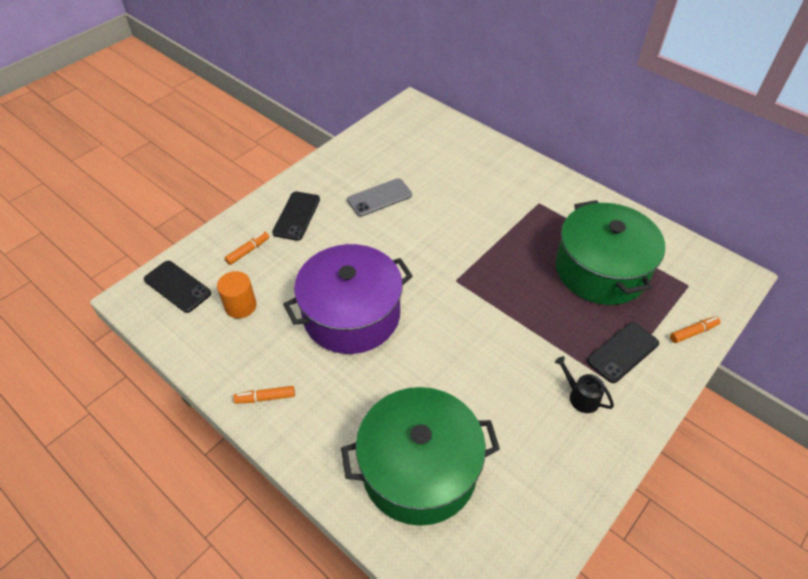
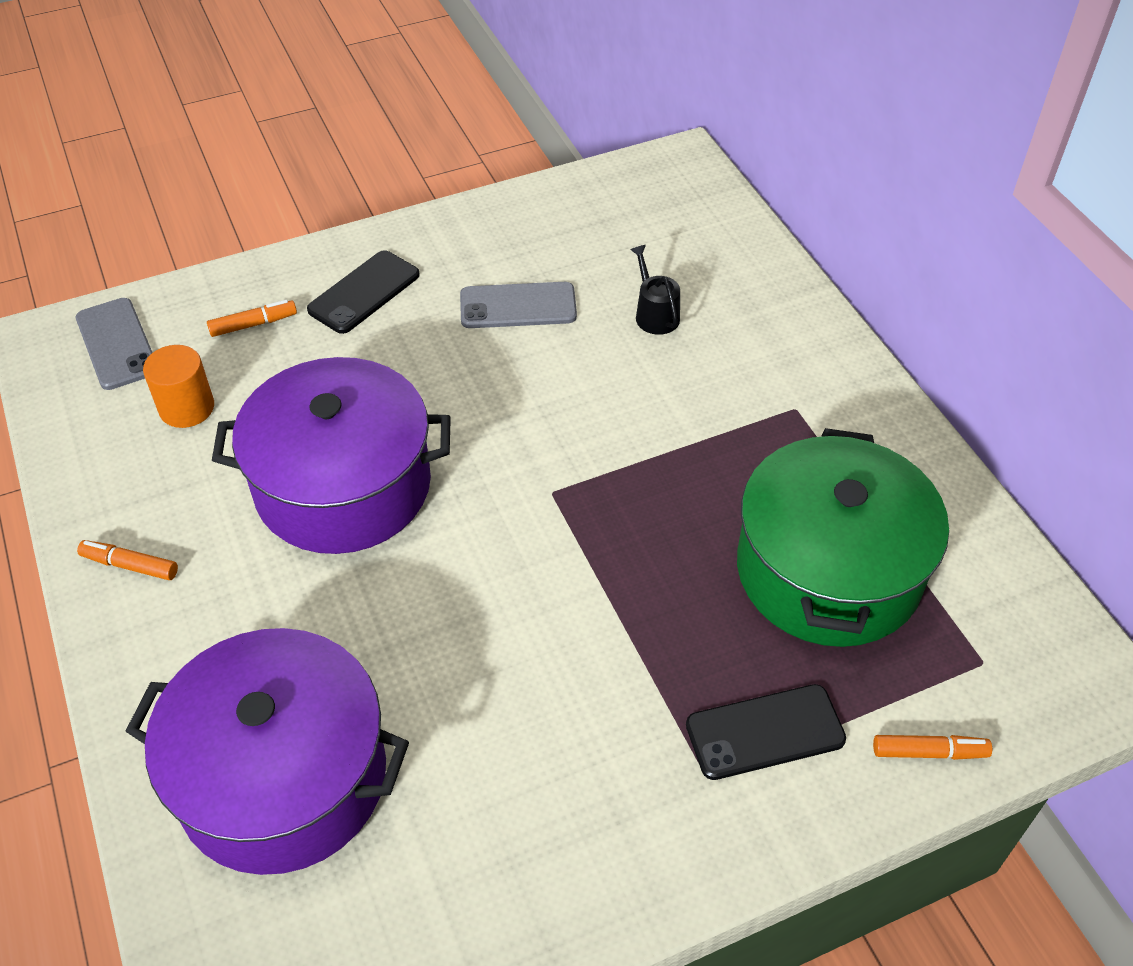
camera: 25 degrees right, 0 degrees up
(177, 286) = (117, 344): black phone -> grey phone
(419, 469) = (283, 776): green pot -> purple pot
(580, 397) = (632, 777): black watering can -> black watering can (655, 314)

